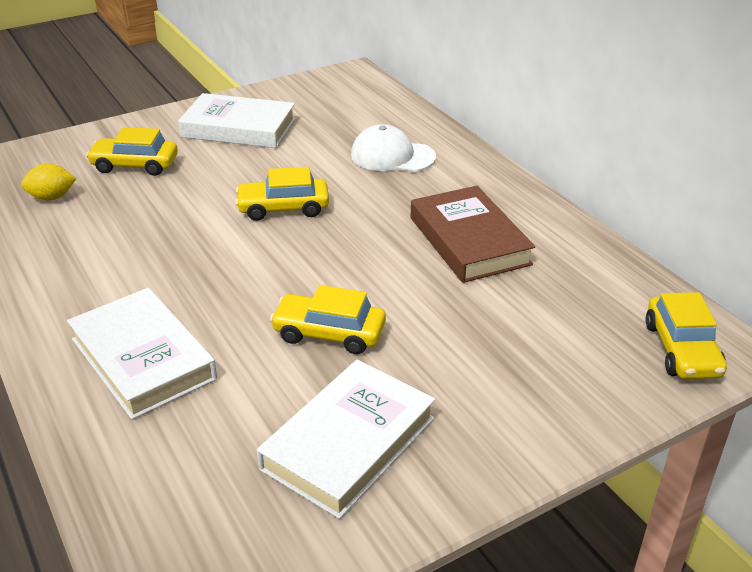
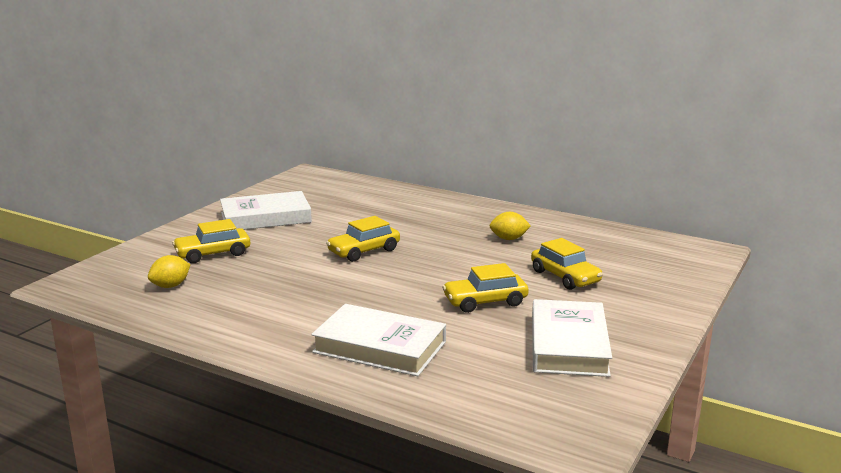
camera: 30 degrees left, 15 degrees down
(392, 156) = (400, 210): white cap -> none
(469, 240) = (509, 239): brown book -> yellow lemon
(682, 349) = (687, 256): yellow car -> yellow car (565, 277)

